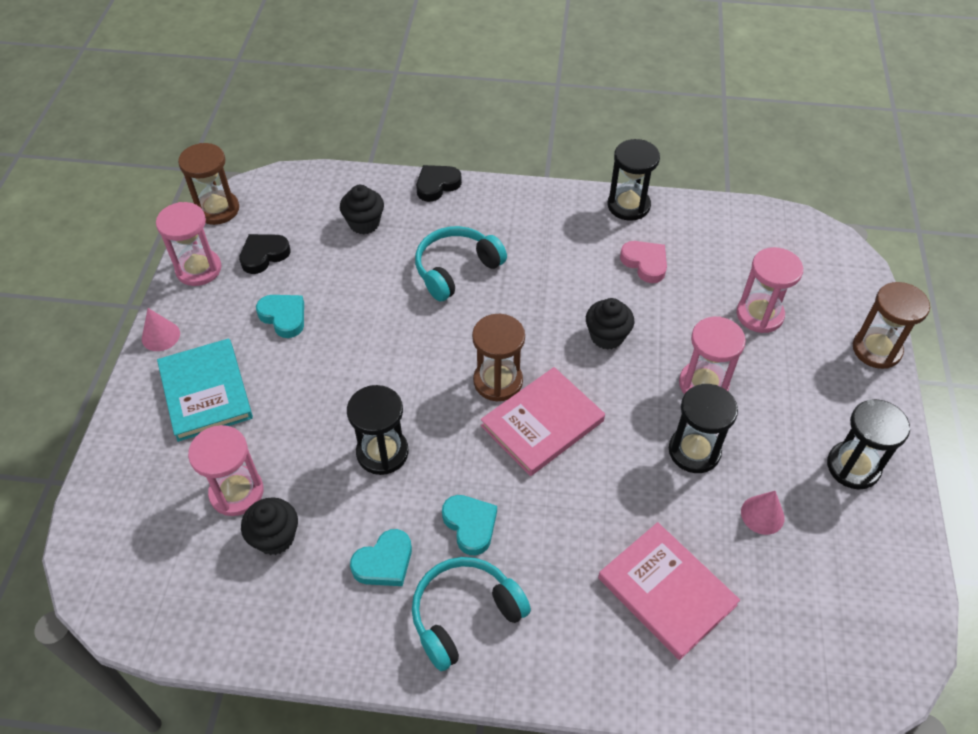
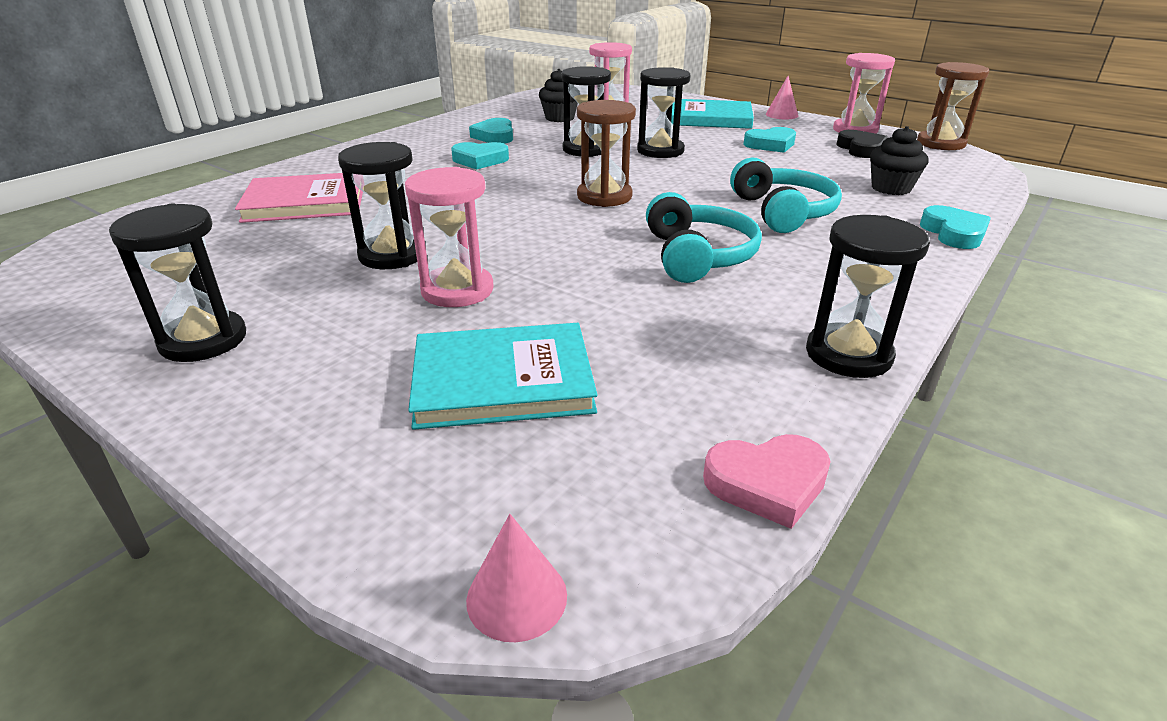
camera: 120 degrees right, 20 degrees down
(351, 391) = (660, 151): none -> black hourglass
(437, 185) = (954, 233): black heart -> turquoise heart
(465, 615) = (419, 146): turquoise headphones -> turquoise headphones (697, 256)
(542, 423) = (531, 202): pink book -> none
(607, 336) = (598, 258): black cupcake -> none
(645, 263) = (700, 323): pink heart -> pink heart (767, 483)
(759, 315) = (503, 380): pink hourglass -> turquoise book
(762, 515) = (273, 263): pink cone -> pink cone (516, 597)
(876, 349) = (285, 472): brown hourglass -> none

